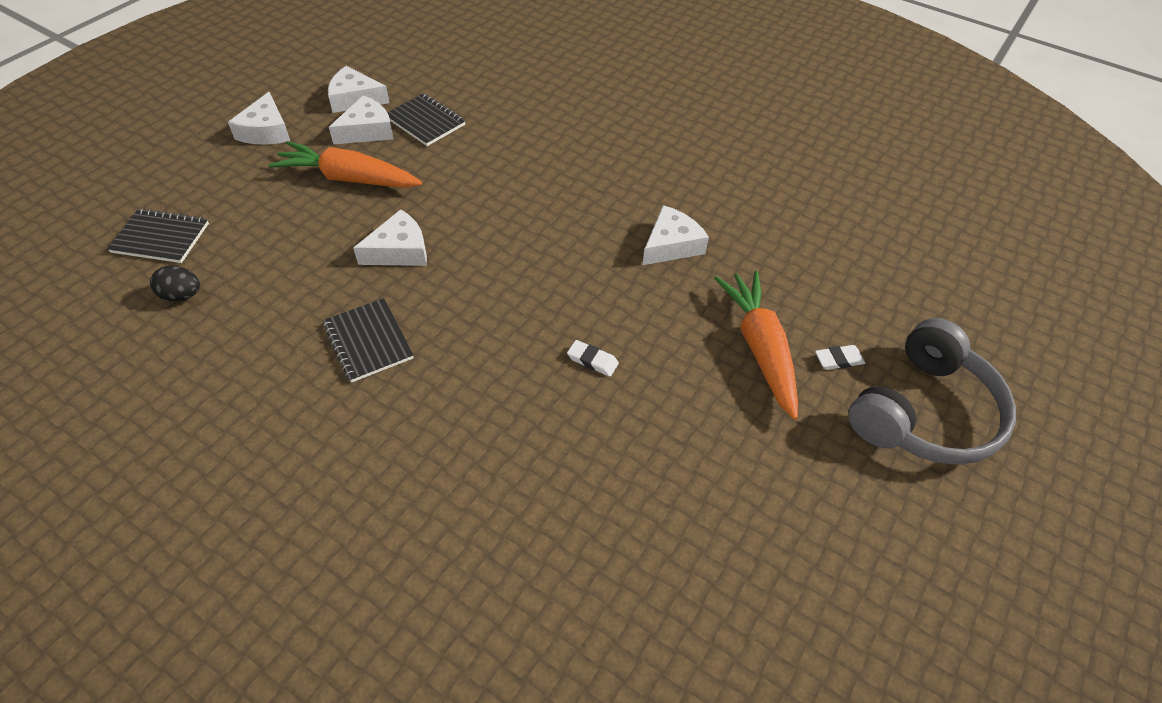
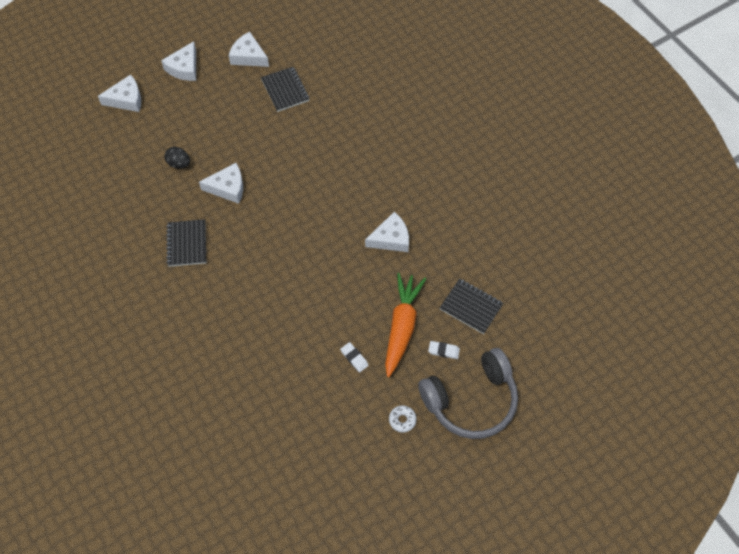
camera: 25 degrees right, 10 degrees up
(161, 238) = (100, 134): black notebook -> black notebook (471, 307)
(182, 295) = (100, 179): black egg -> black egg (179, 164)
(348, 178) = (219, 123): orange carrot -> none
(367, 130) = (245, 86): white cheese -> white cheese (126, 99)
(592, 360) = (302, 299): white eraser -> white eraser (354, 358)
(850, 478) = (402, 420): none -> white donut

